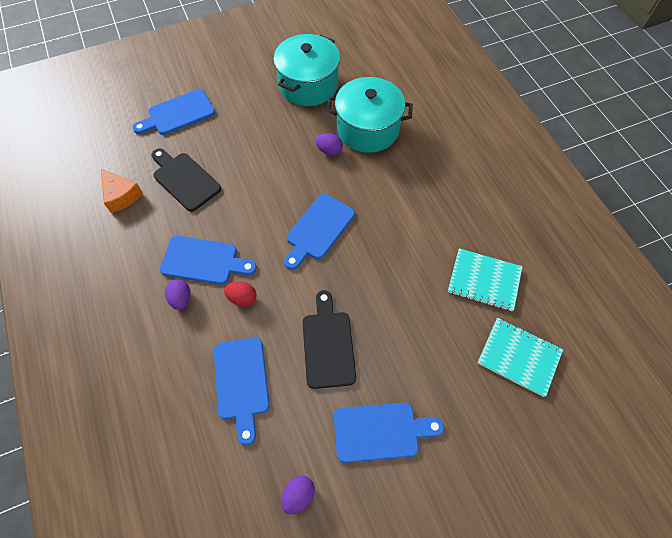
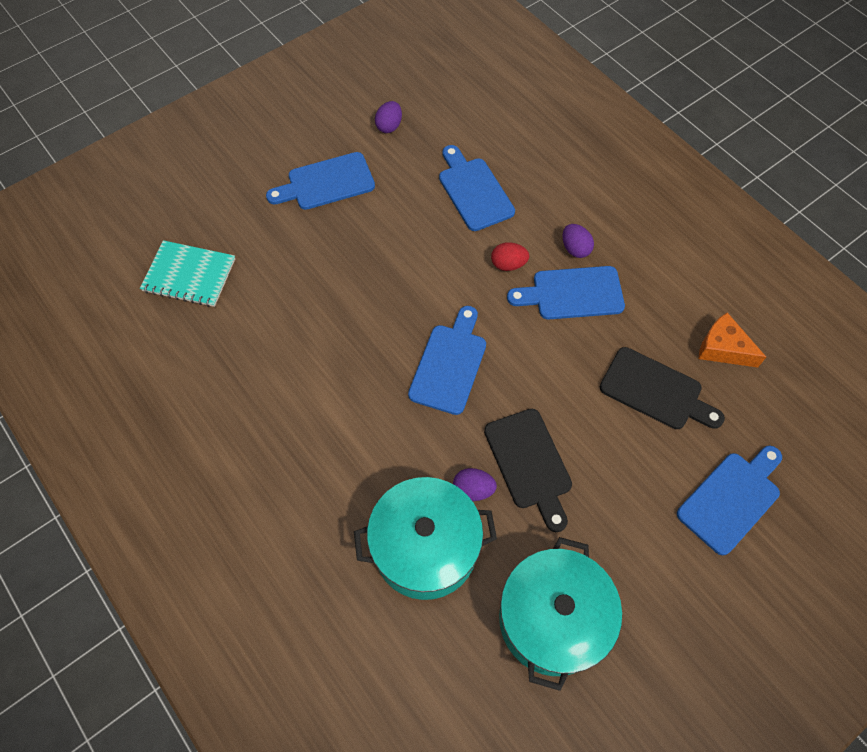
camera: 165 degrees right, 0 degrees up
(328, 345) = (398, 241): black cutting board -> black cutting board (529, 463)
(484, 280) = (229, 349): turquoise notebook -> none

